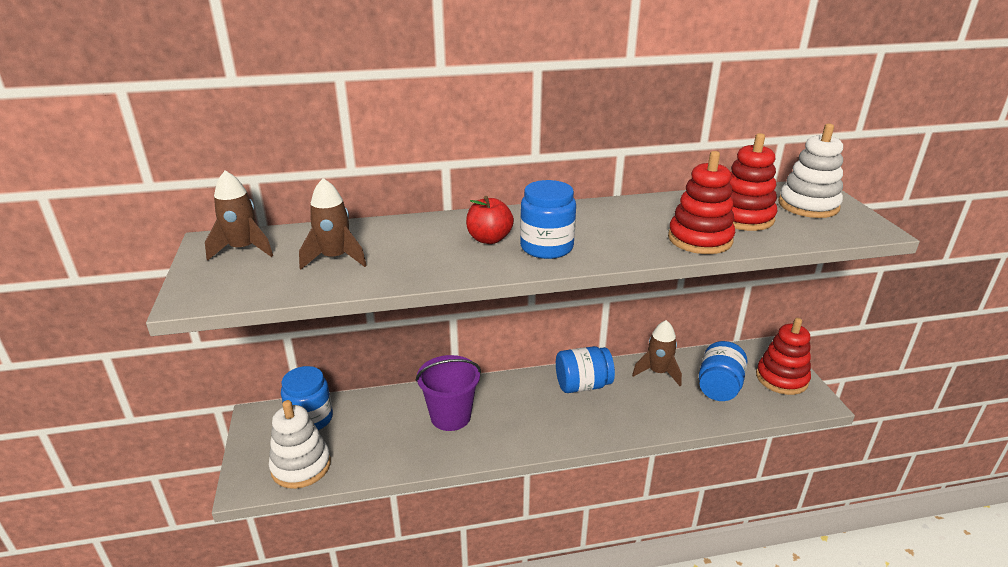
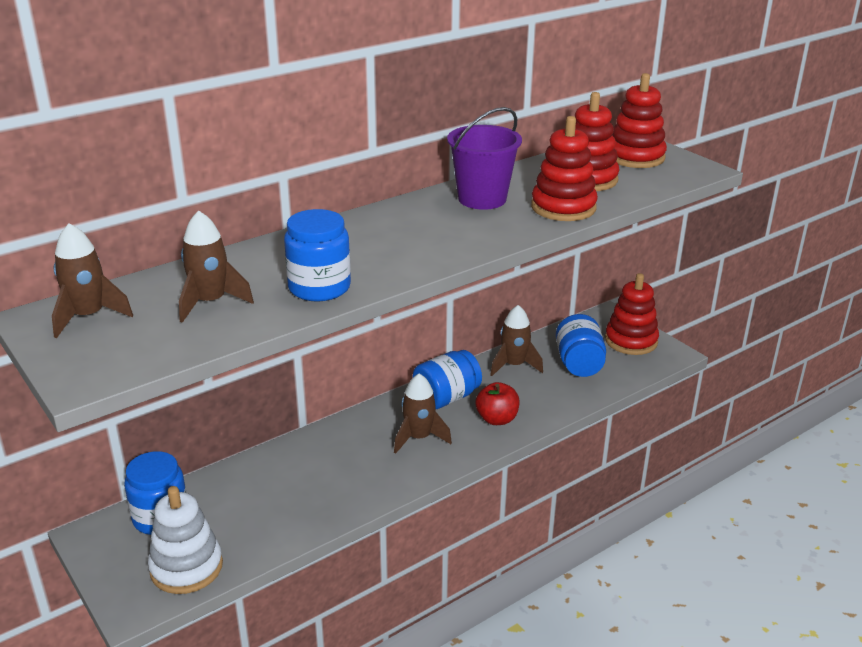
camera: 25 degrees left, 0 degrees up
(450, 416) = (325, 467): purple bucket -> purple bucket (482, 199)
(489, 239) = (361, 248): red apple -> red apple (497, 419)
(539, 414) = (419, 438): none -> brown rocket
(546, 247) = (426, 244): blue jar -> blue jar (319, 287)
(808, 205) = (635, 157): white stacking toy -> red stacking toy

